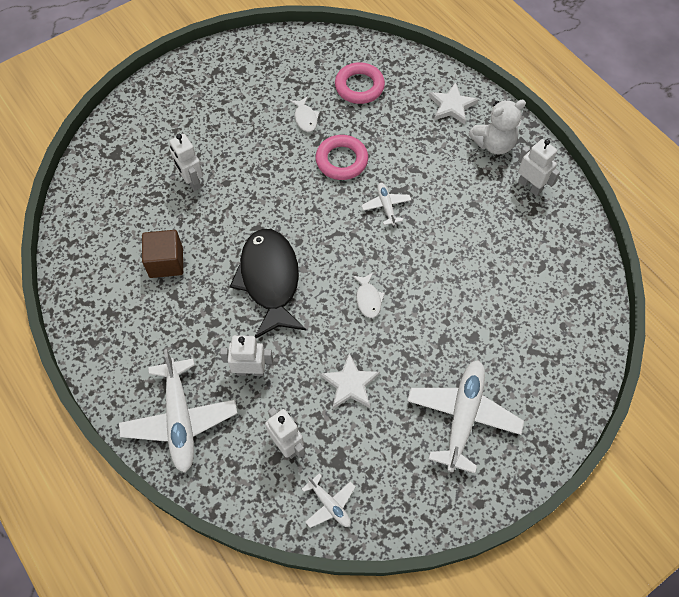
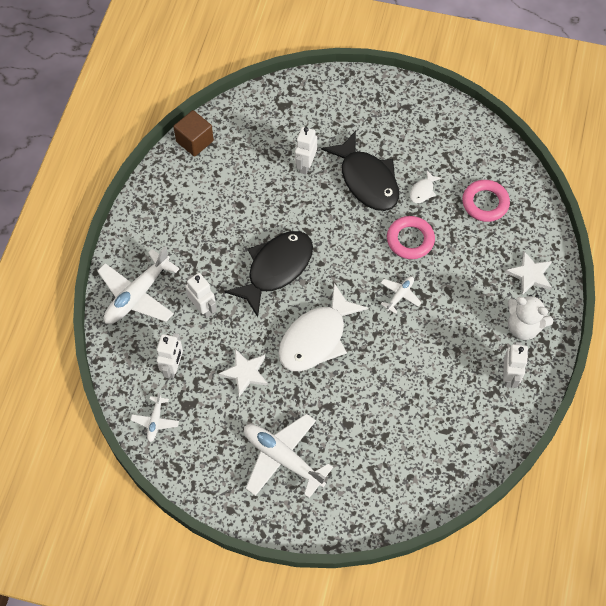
camera: 50 degrees right, 0 degrees up
(166, 262) = (233, 200): brown cube -> brown cube (194, 141)
(254, 148) = (367, 180): none -> black fish
(368, 299) = (316, 338): white fish -> white fish, size x2.39
(463, 416) = (282, 458): white plane -> white plane turned 120 degrees counterclockwise

